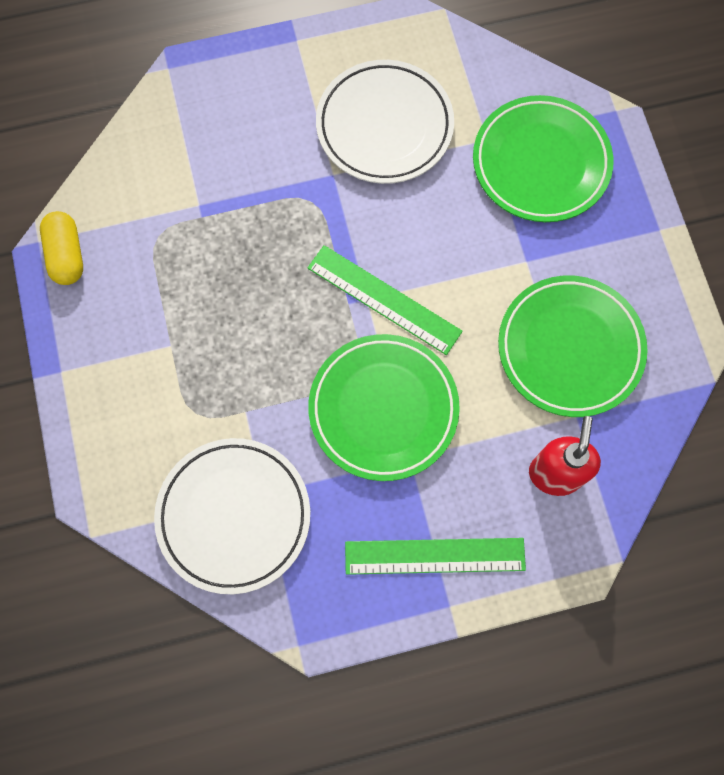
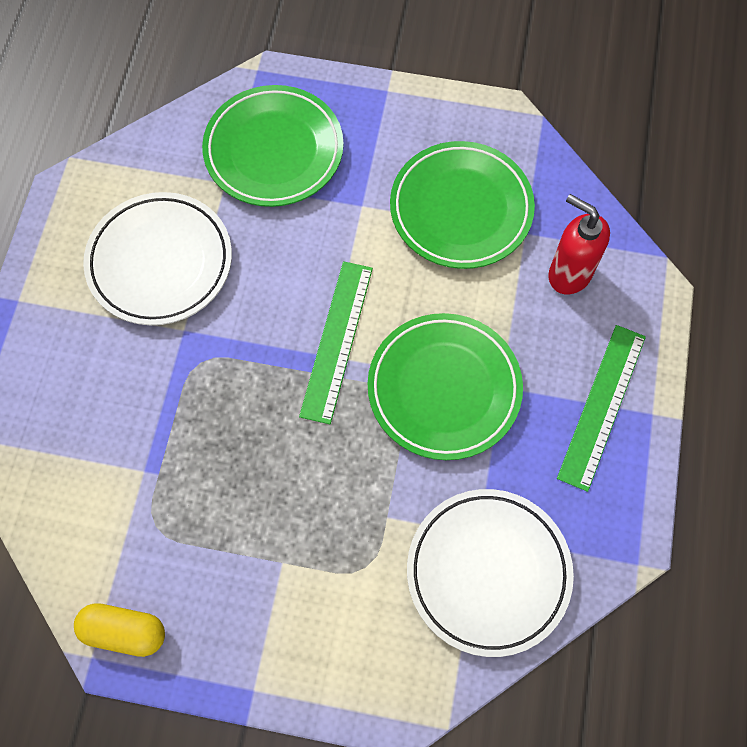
camera: 65 degrees left, 5 degrees down
(384, 299) = (336, 340): green ruler -> green ruler turned 45 degrees counterclockwise

